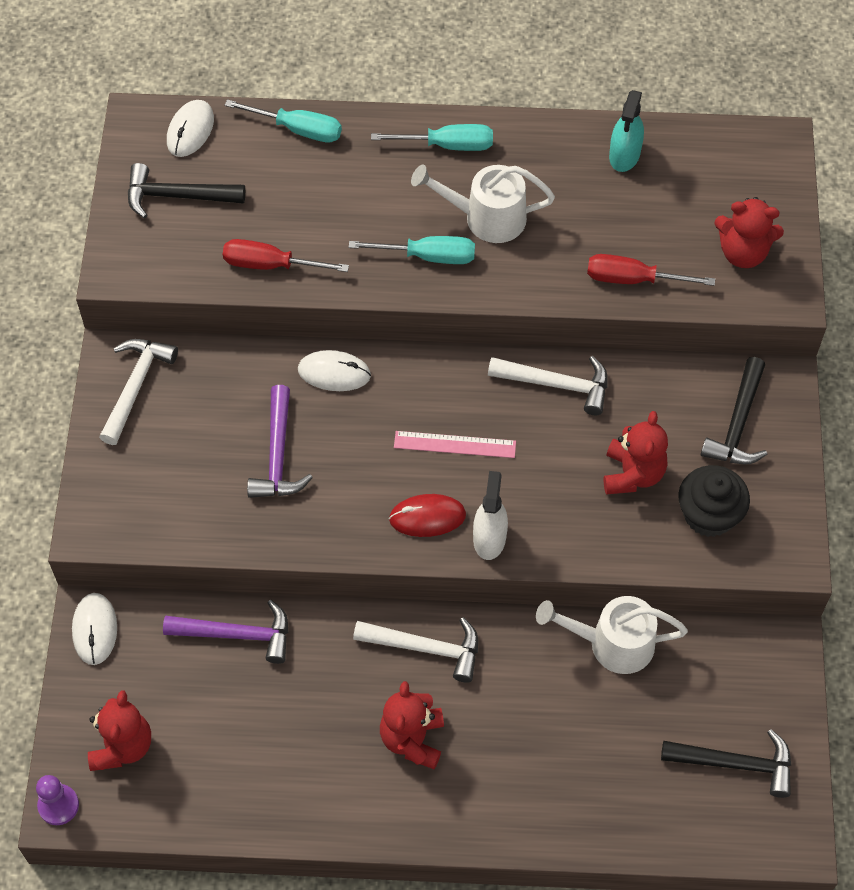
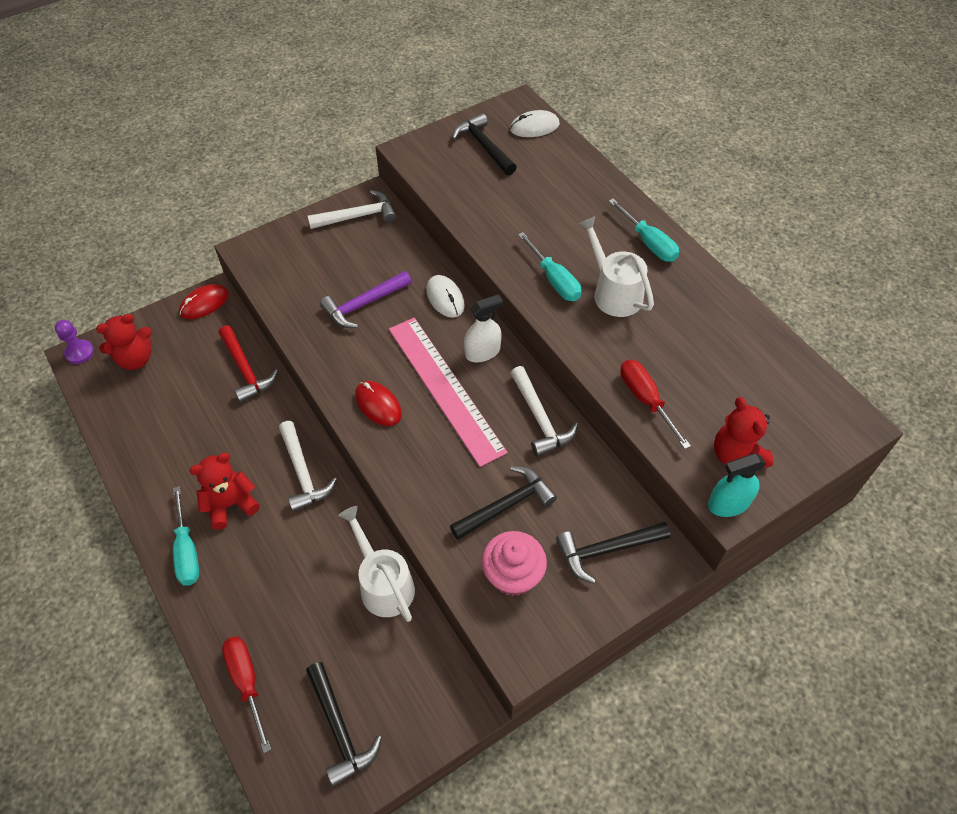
camera: 55 degrees right, 5 degrees down
(95, 630) = (204, 303): white mouse -> red mouse
(237, 634) = (246, 370): purple hammer -> red hammer
(270, 265) = (475, 211): red screwdriver -> red screwdriver (247, 682)
(298, 129) = (584, 170): turquoise screwdriver -> turquoise screwdriver (187, 551)
(455, 444) = (445, 388): pink ruler -> pink ruler, size x1.97
(489, 538) = (388, 448): white spray bottle -> white spray bottle (482, 352)
(624, 155) = (742, 338): turquoise spray bottle -> turquoise spray bottle (728, 504)
(632, 474) = (507, 505): red teddy bear -> black hammer
(709, 515) = (513, 575): black cupcake -> pink cupcake

